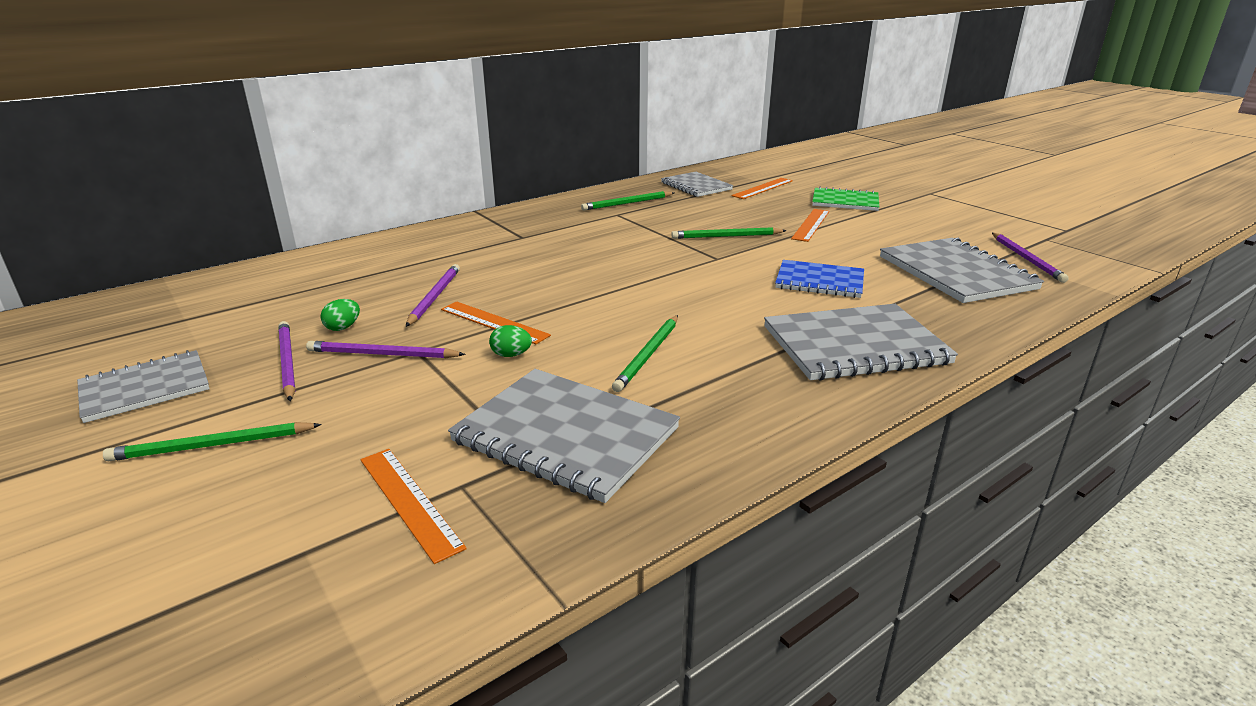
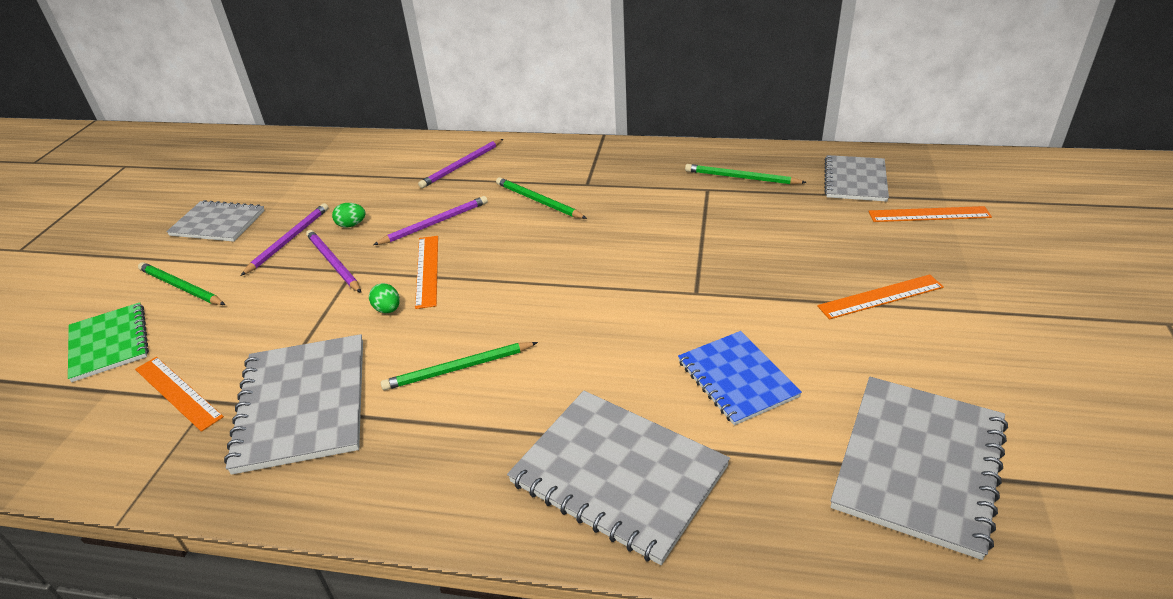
camera: 50 degrees right, 10 degrees up
(409, 501) = (177, 392): orange ruler -> orange ruler turned 60 degrees counterclockwise
(726, 236) = (757, 268): green pencil -> green pencil (538, 201)
(845, 201) = (998, 281): green notebook -> green notebook (109, 343)
(1026, 259) = (1075, 507): purple pencil -> purple pencil (462, 165)

